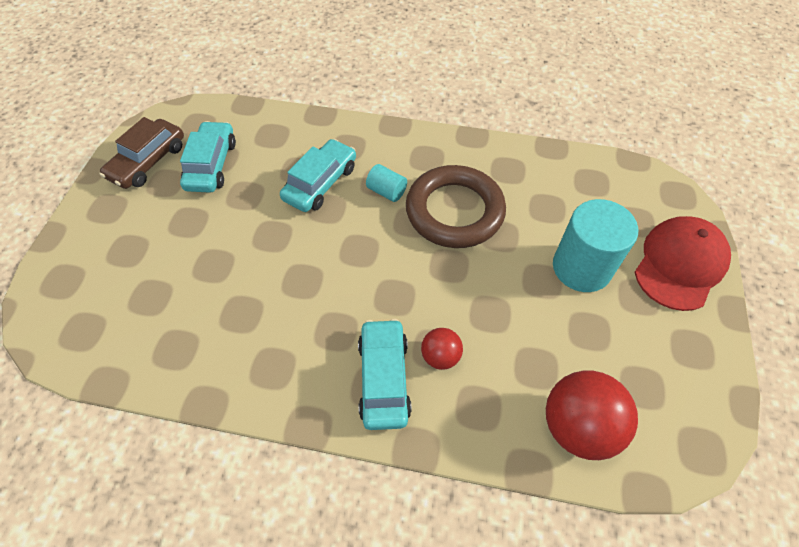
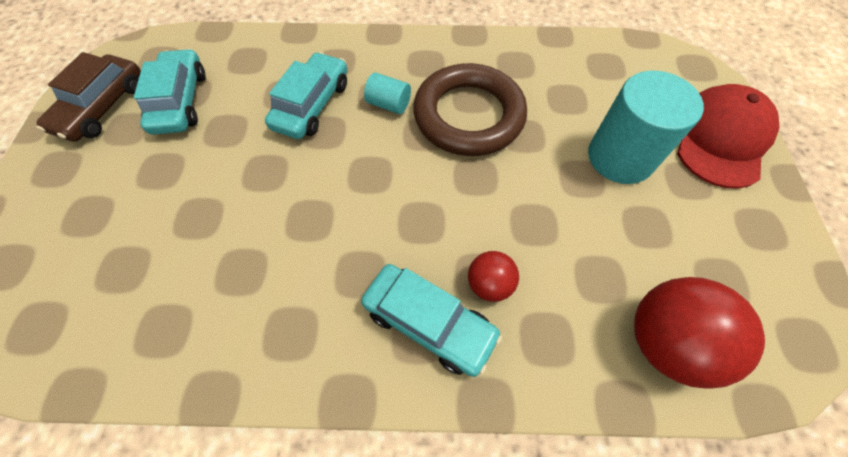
camera: 10 degrees left, 5 degrees up
(384, 378) = (429, 322): turquoise car -> turquoise car turned 135 degrees clockwise

